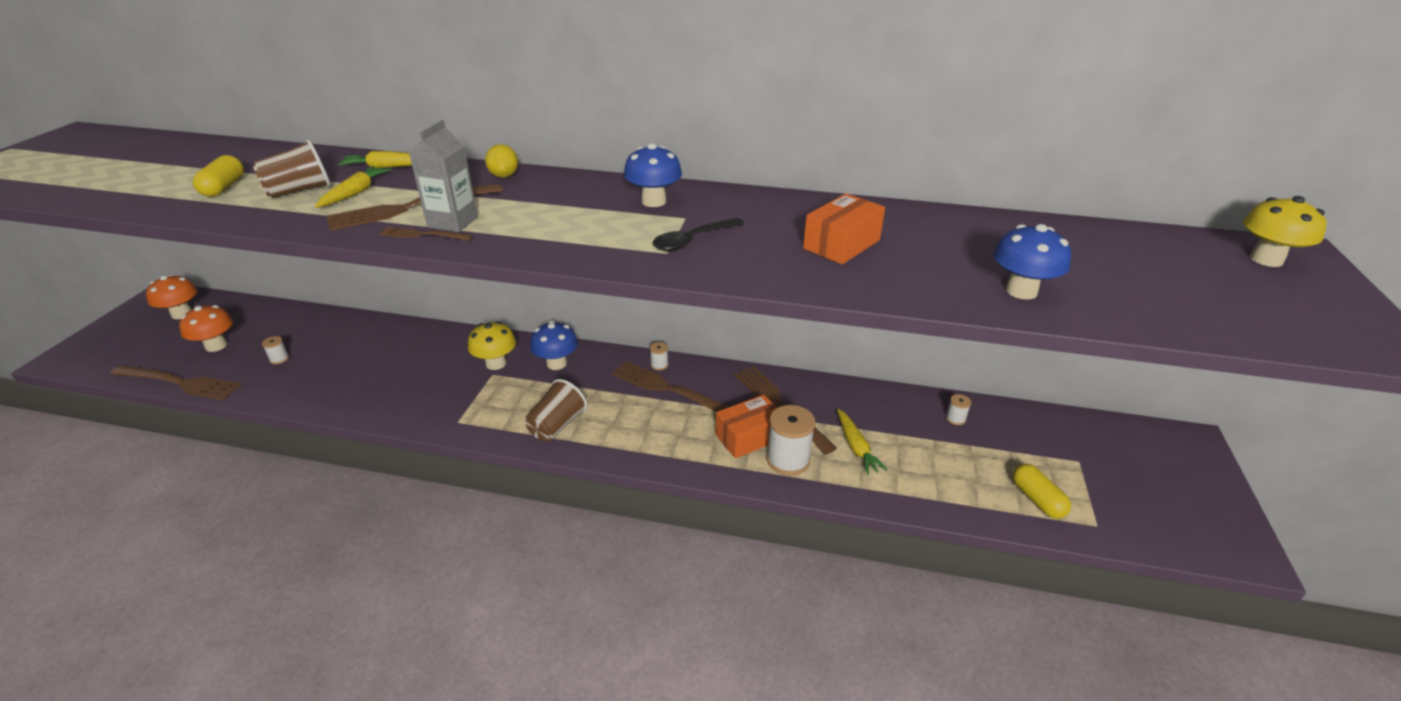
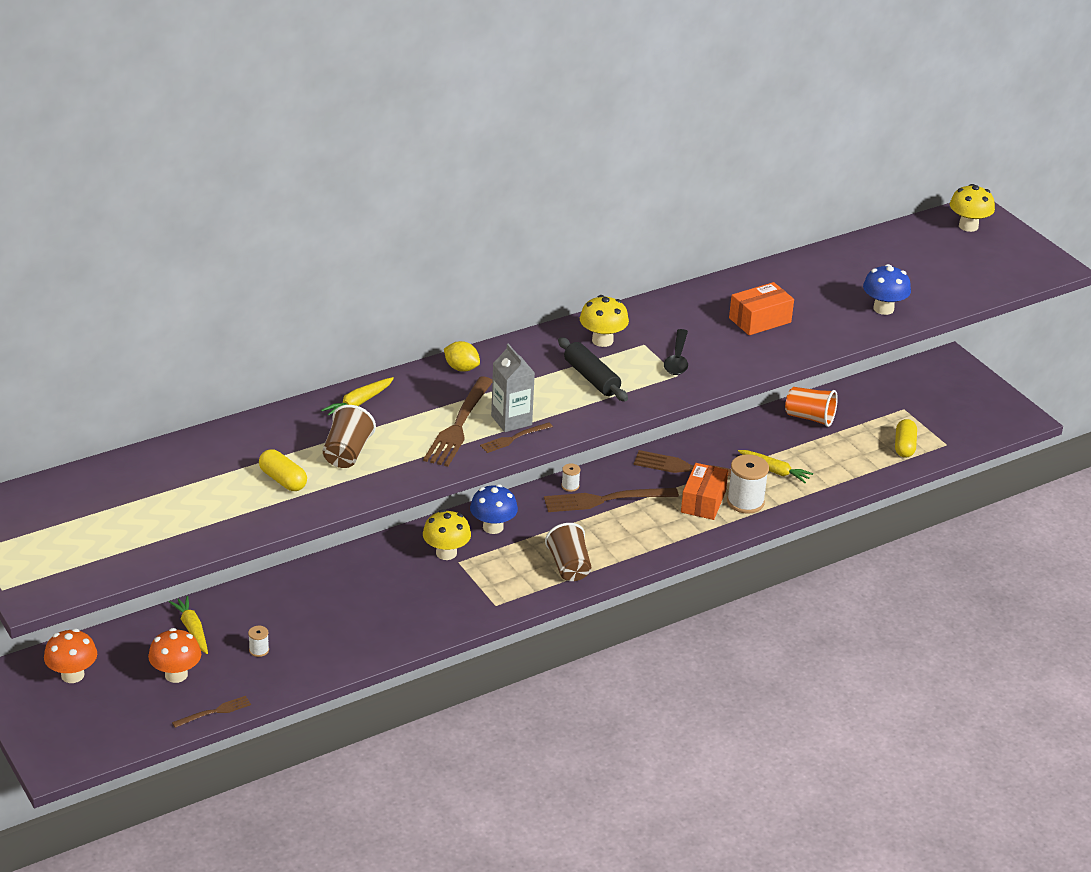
camera: 45 degrees left, 0 degrees up
(179, 383) = (214, 712): brown fork -> brown fork, size x0.53
(356, 193) = (392, 434): yellow carrot -> yellow carrot (192, 629)
(584, 222) = (591, 378): none -> black rolling pin
(653, 201) = (602, 340): blue mushroom -> yellow mushroom
(841, 244) = (760, 320): orange box -> orange box turned 60 degrees clockwise
(955, 418) = (810, 418): white spool -> orange cup
(1037, 499) = (904, 446): yellow capsule -> yellow capsule turned 75 degrees clockwise

